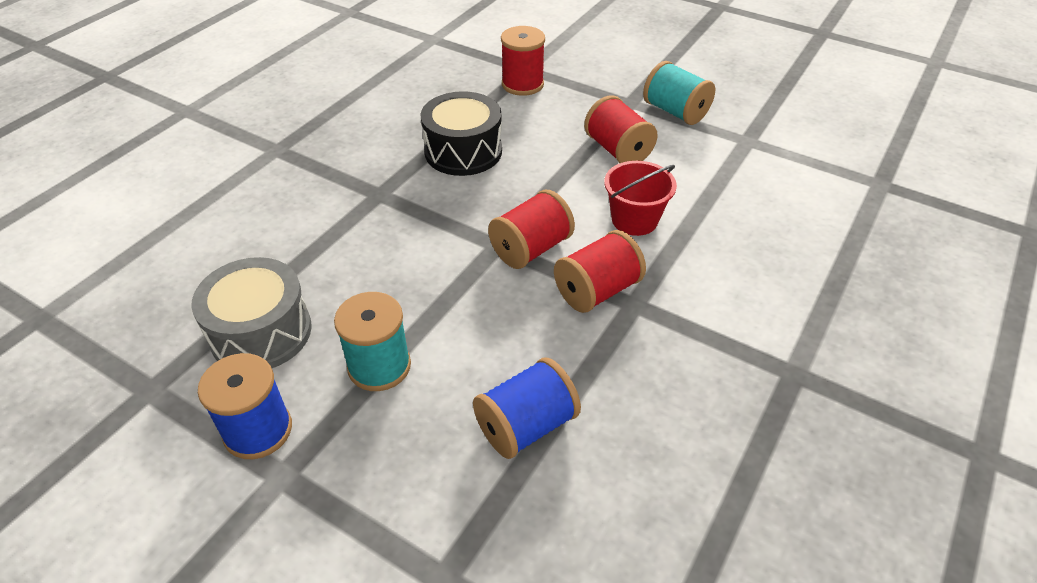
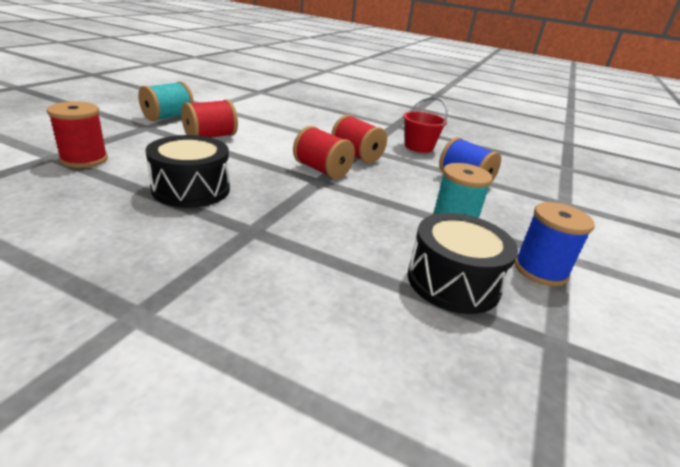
camera: 100 degrees left, 15 degrees down
(261, 332) = (453, 282): grey drum -> black drum
(634, 220) = (289, 140): red bucket -> red bucket (419, 147)

